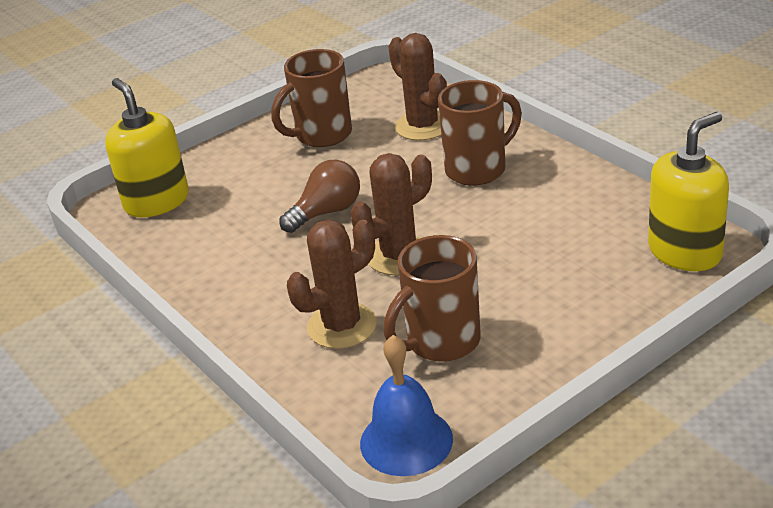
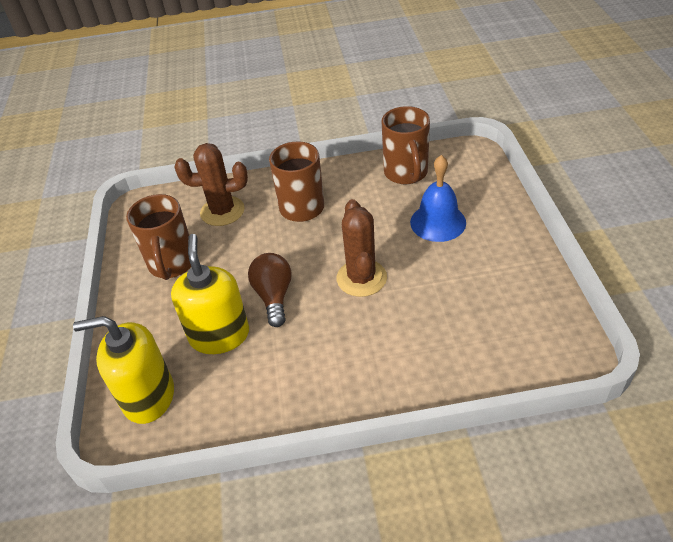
camera: 60 degrees left, 10 degrees up
(342, 326) = (415, 336): brown cactus -> none
(406, 441) = (558, 346): blue bell -> blue bell (438, 222)
(441, 342) = (470, 292): brown mug -> brown mug (406, 173)
(685, 252) = (464, 163): yellow soap dispenser -> yellow soap dispenser (219, 335)

